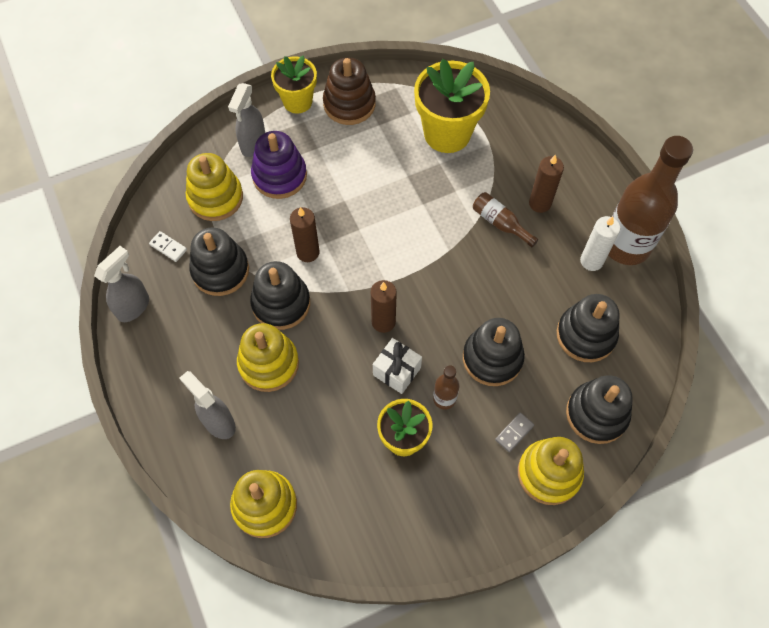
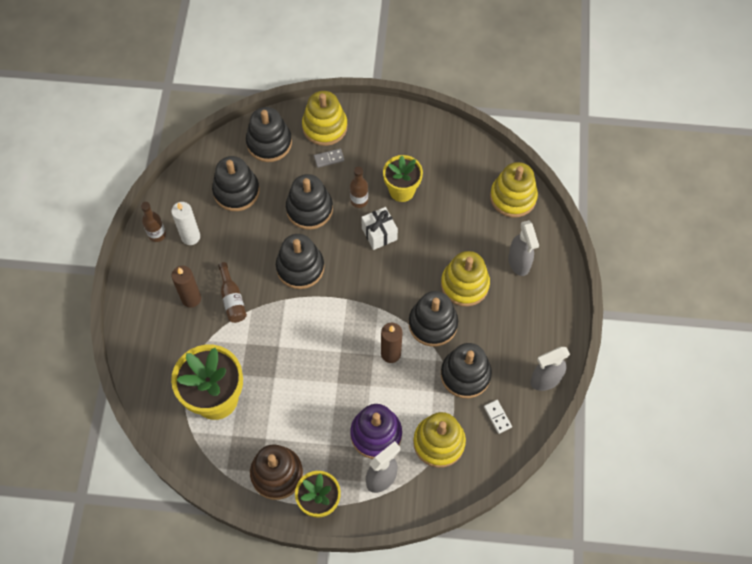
camera: 150 degrees left, 0 degrees up
(383, 322) = (367, 271): brown candle -> none
(456, 289) = (300, 267): none -> black stacking toy
(626, 245) = (157, 234): brown bottle -> brown bottle, size x0.44

